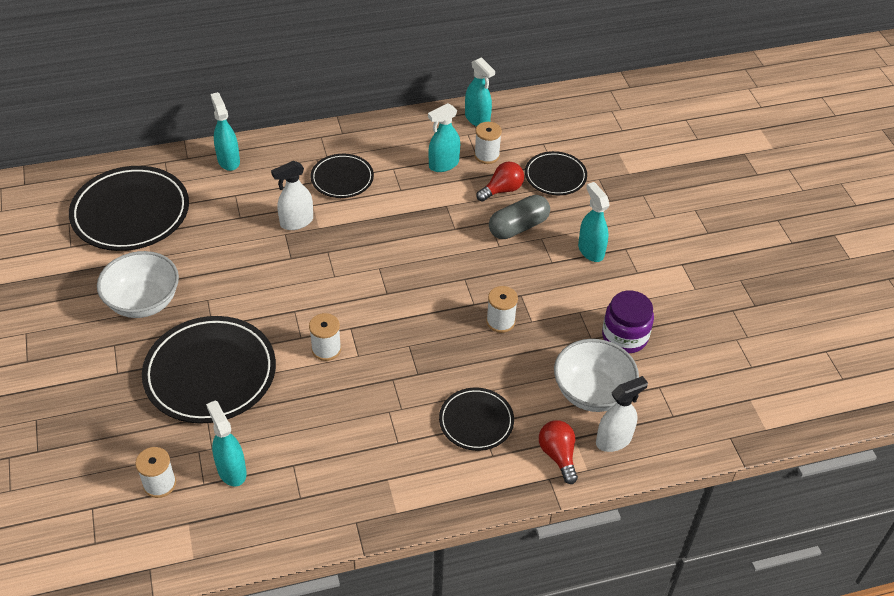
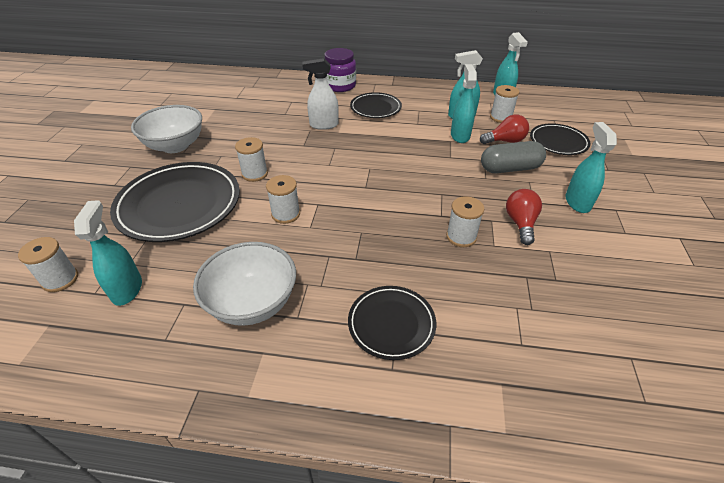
camera: 25 degrees right, 5 degrees down
(130, 213) = (214, 96): black plate -> none
(228, 160) = (301, 83): turquoise spray bottle -> turquoise spray bottle (460, 136)
(262, 312) = (255, 174): none -> white spool
(558, 455) = (472, 398): red light bulb -> red light bulb (520, 223)
(592, 392) = (540, 336): white bowl -> white bowl (252, 303)
(614, 440) = (554, 405): white spray bottle -> none
(624, 336) = (597, 289): purple jar -> purple jar (340, 86)

